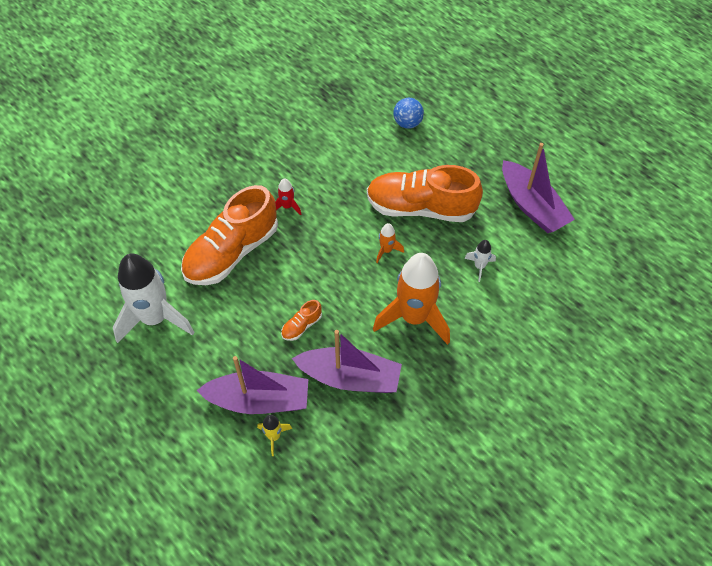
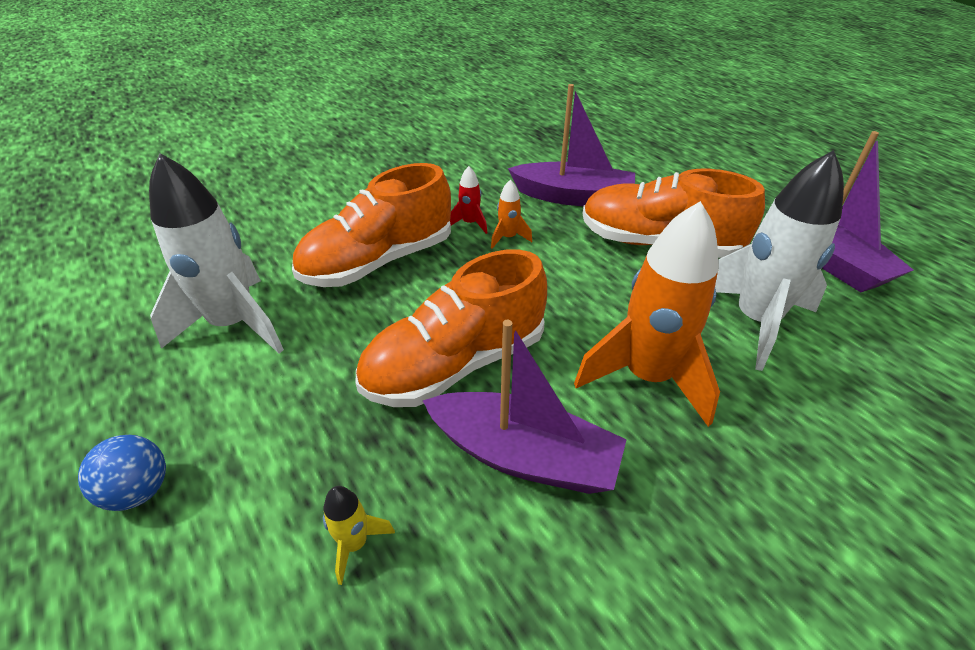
camera: 10 degrees right, 15 degrees down
(259, 400) = (348, 470): purple boat -> purple boat (573, 197)
(301, 326) = (455, 364): orange shoe -> orange shoe, size x2.47
(386, 250) = (605, 285): orange rocket -> orange rocket (508, 238)
(407, 123) = (641, 164): blue ball -> blue ball (139, 491)
(479, 266) = (755, 321): white rocket -> white rocket, size x2.37

